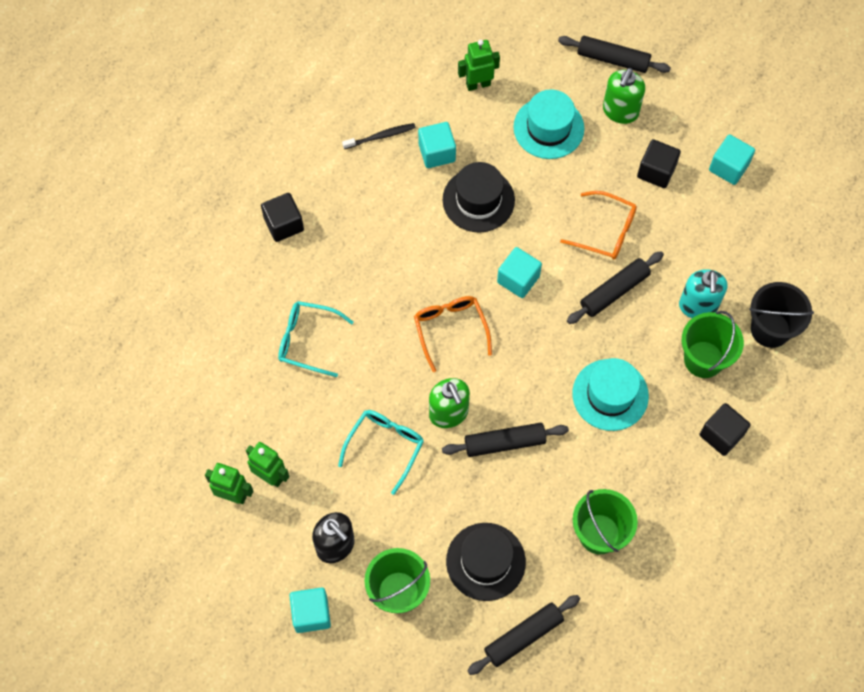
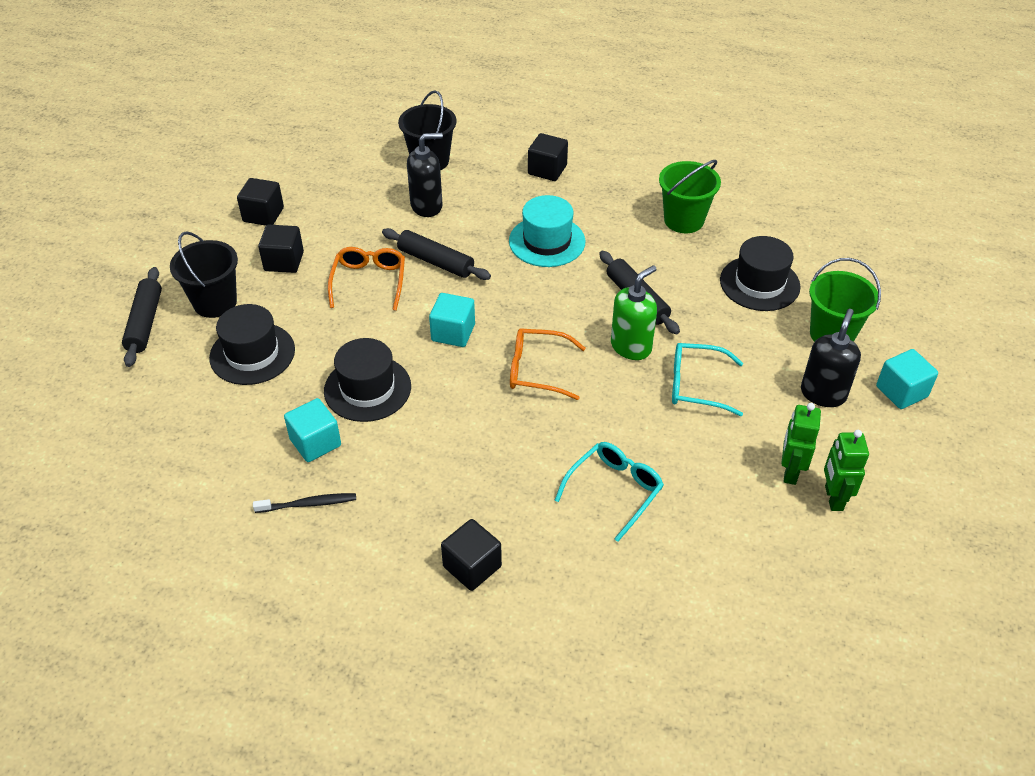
camera: 110 degrees left, 20 degrees down
(307, 340) = (614, 490): turquoise glasses -> turquoise glasses turned 135 degrees counterclockwise
(381, 136) = (308, 504): black toothbrush -> black toothbrush turned 120 degrees clockwise
(450, 329) = (537, 370): orange glasses -> orange glasses turned 45 degrees clockwise
(478, 84) = (205, 430): green robot -> none
(523, 636) = (807, 244): black rolling pin -> none
(548, 128) = (252, 353): turquoise hat -> black hat
(620, 111) = (215, 302): green soap dispenser -> black bucket
(698, 306) = (427, 206): turquoise soap dispenser -> black soap dispenser
(703, 359) = (480, 193): green bucket -> none
(729, 167) = (263, 215): turquoise cube -> black cube

